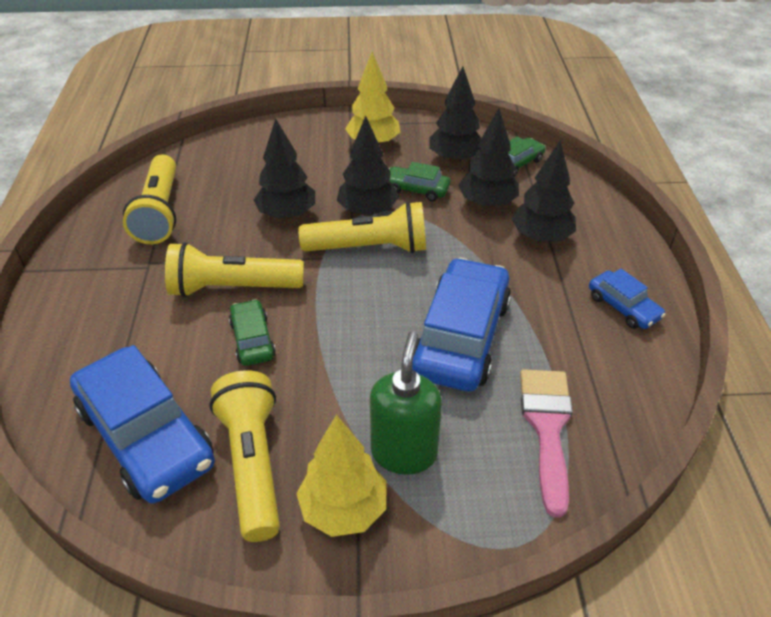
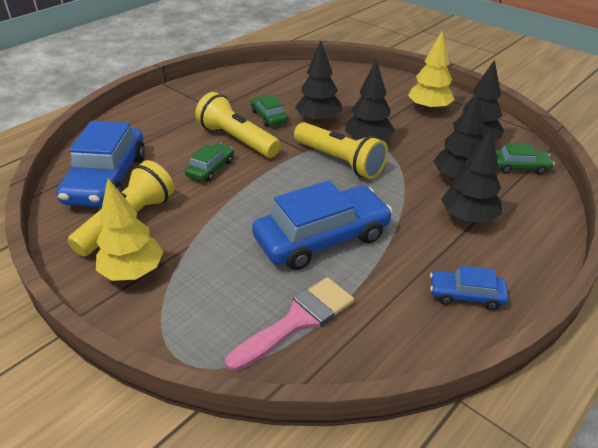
camera: 45 degrees right, 5 degrees down
(160, 212) = (255, 87): yellow flashlight -> none
(404, 452) = (200, 270): green soap dispenser -> none
(416, 189) = (419, 146): green car -> green car (269, 117)
(623, 307) = (466, 295): blue car -> blue car turned 90 degrees clockwise

